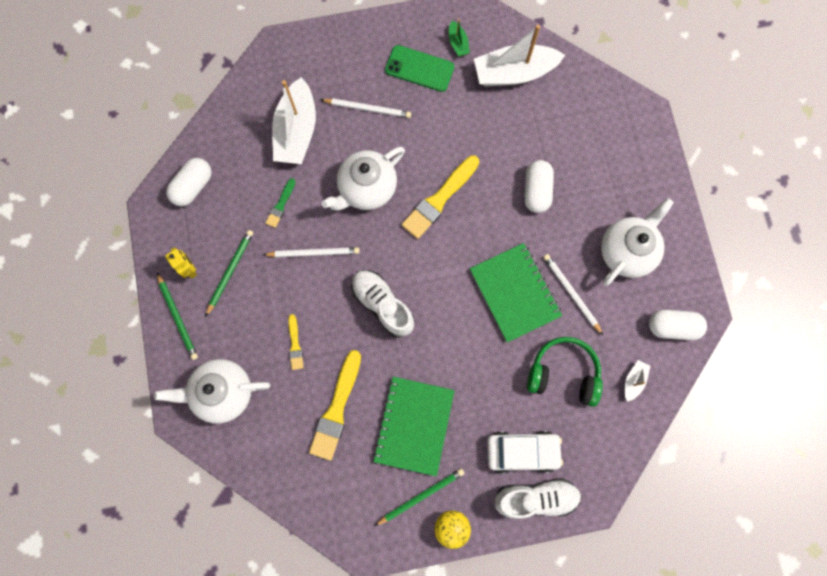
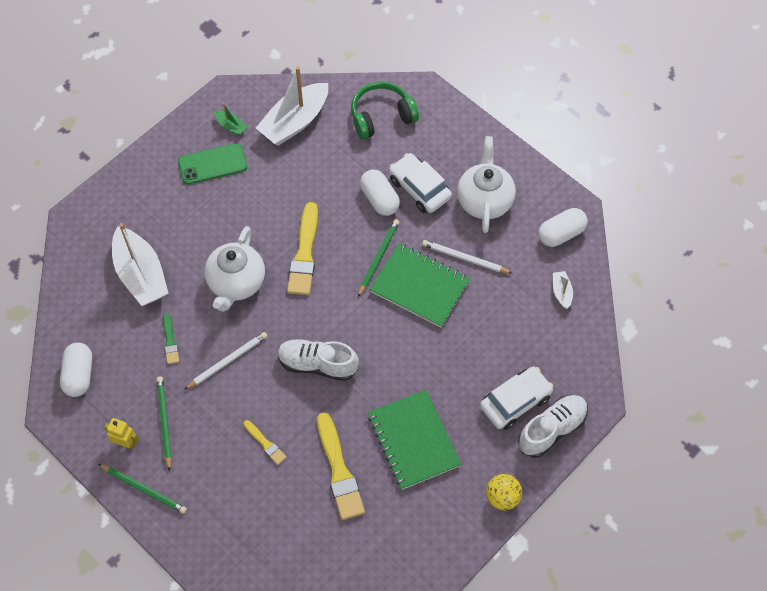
camera: 35 degrees left, 15 degrees down
(222, 392) = (230, 523): white teapot -> none
(368, 108) = (191, 220): white pencil -> none
(421, 496) = (460, 491): green pencil -> green pencil (378, 258)
(563, 373) = (503, 322): green headphones -> green headphones (381, 116)
(578, 203) = (419, 188): none -> white car

